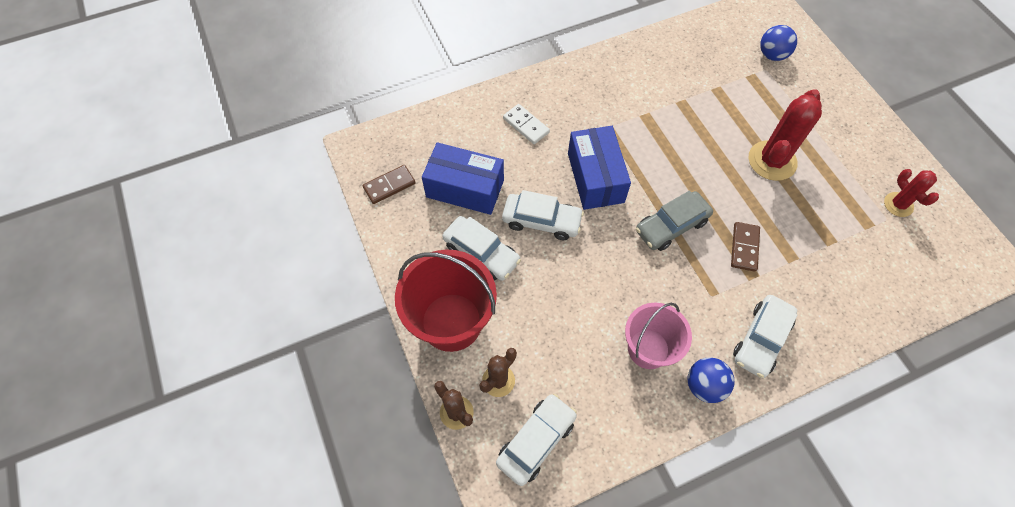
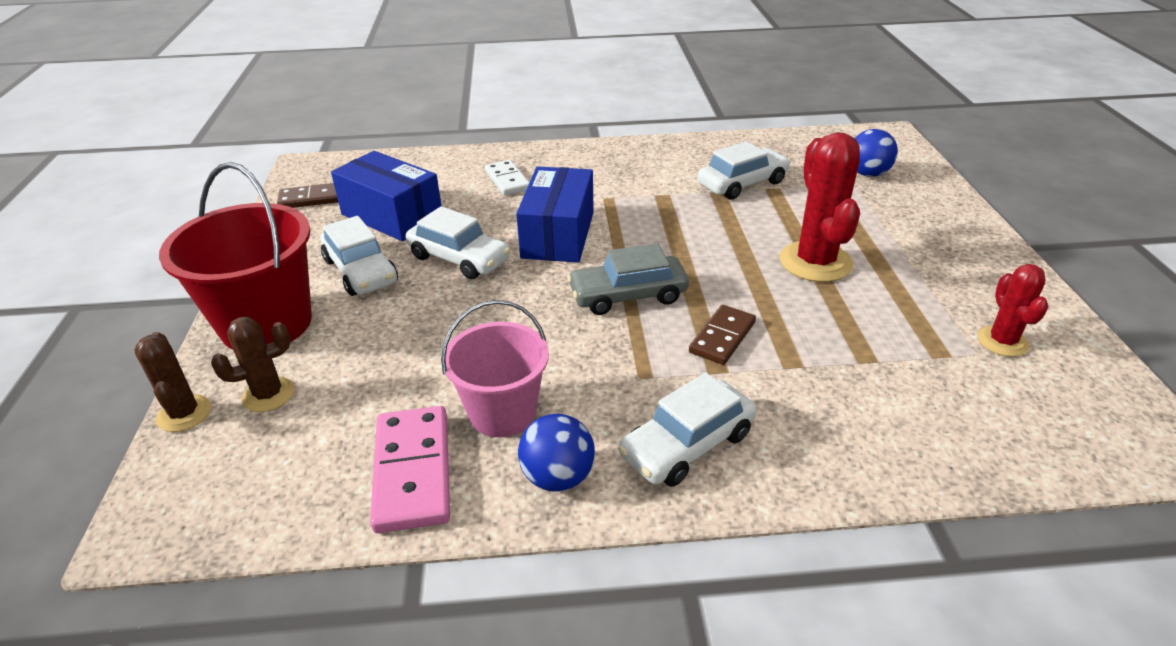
camera: 20 degrees right, 25 degrees down
(536, 441) = (257, 475): white car -> white car (742, 183)
(623, 408) = (413, 471): none -> pink domino
(772, 161) = (815, 262): red cactus -> red cactus turned 60 degrees counterclockwise

